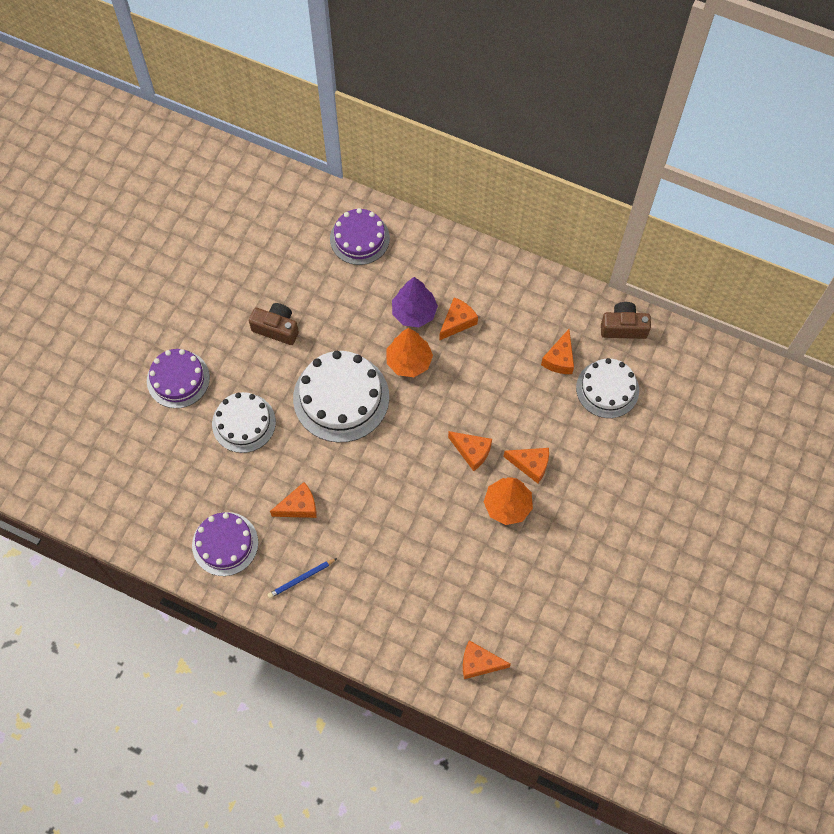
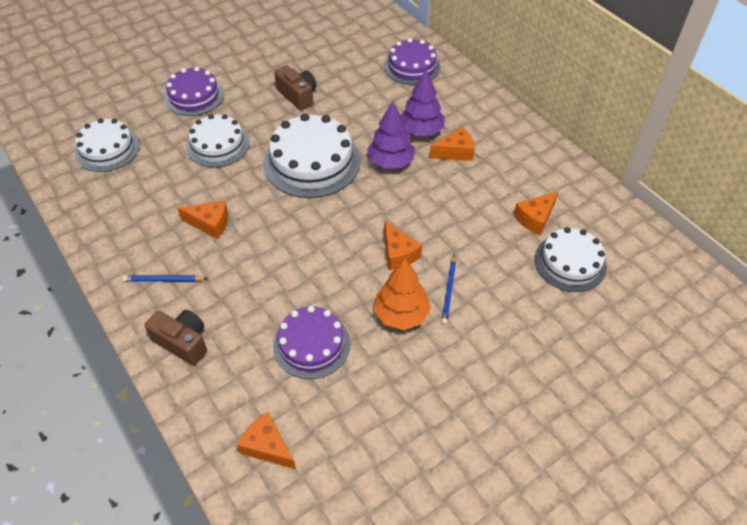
camera: 30 degrees right, 15 degrees down
(145, 481) = (107, 149): none -> white cake
(225, 544) = (126, 221): purple cake -> purple cake (311, 344)
(409, 361) = (390, 162): orange tree -> purple tree
(530, 465) = (449, 290): orange cheese -> blue pencil
(623, 327) = (617, 220): brown camera -> brown camera (183, 342)

